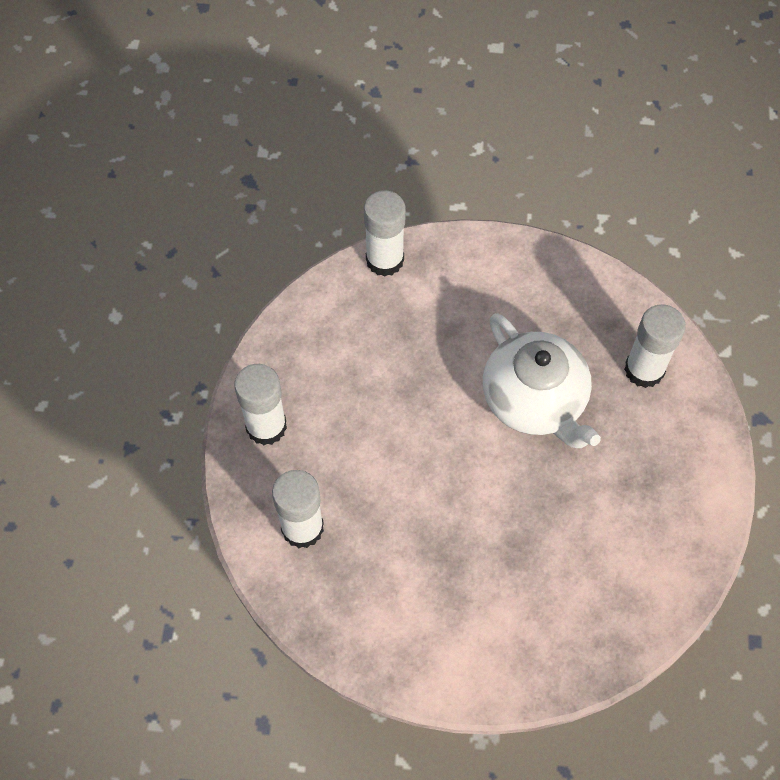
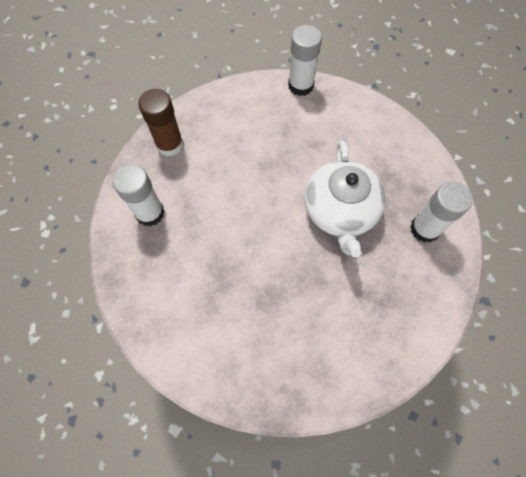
camera: 30 degrees right, 5 degrees up
(266, 426) = (170, 144): white glue stick -> brown glue stick

